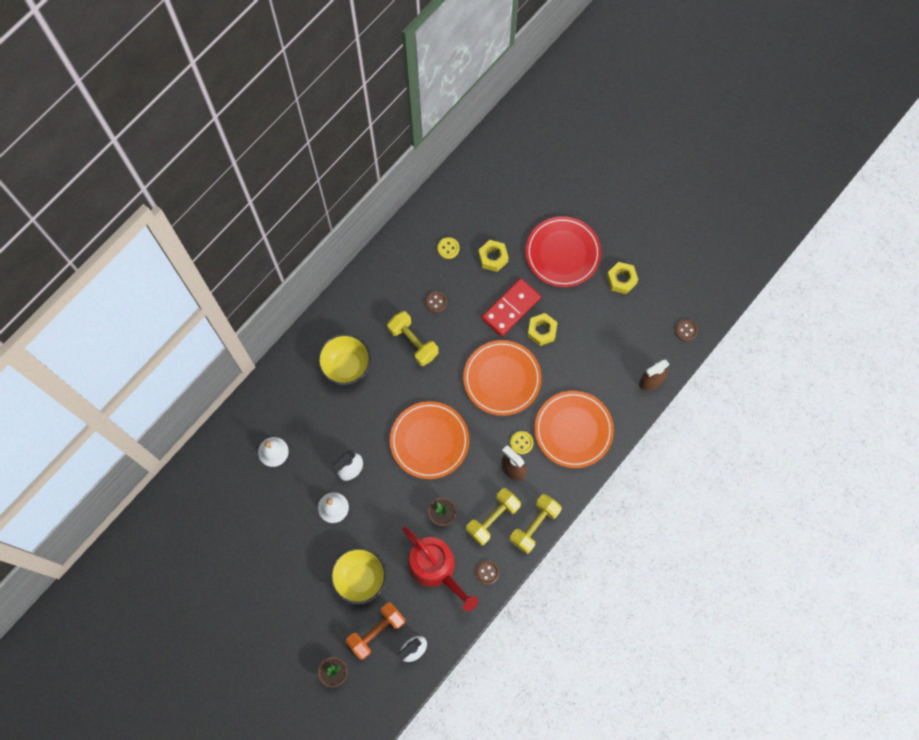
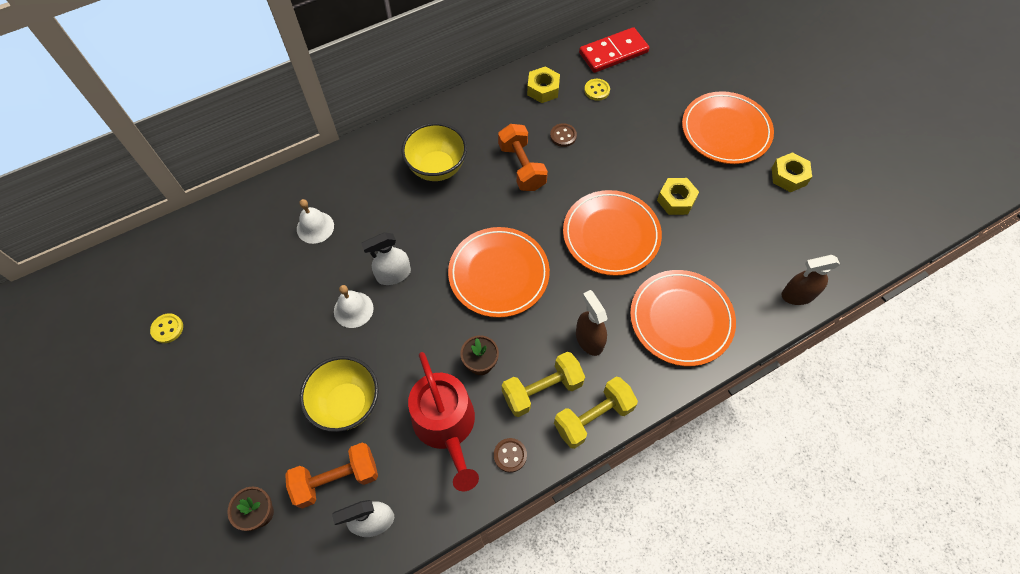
camera: 20 degrees right, 10 degrees down
(413, 342) = (522, 167): yellow dumbbell -> orange dumbbell
(493, 258) = (644, 113): yellow nut -> yellow nut (543, 89)
(511, 308) = (647, 166): red domino -> red domino (613, 52)
(521, 443) = (610, 312): yellow button -> yellow button (167, 329)
(562, 253) = (725, 131): red plate -> orange plate
(686, 330) = (857, 253): brown button -> none

